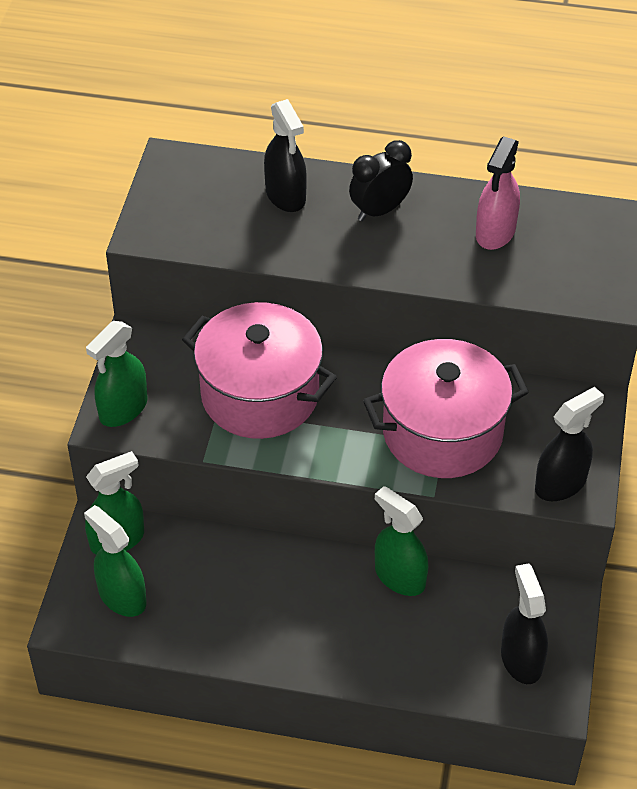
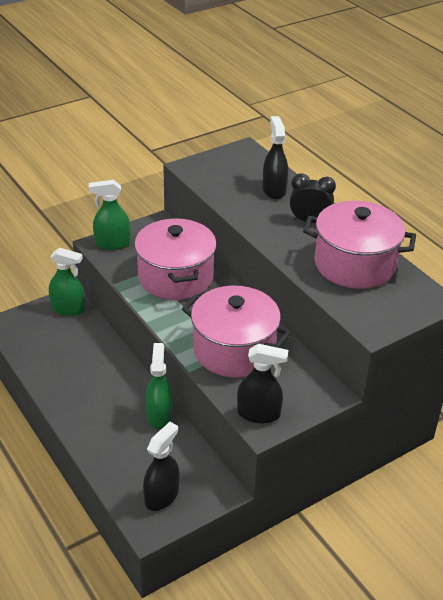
camera: 45 degrees right, 10 degrees down
(122, 596) = (38, 330): green spray bottle -> none
(285, 196) = (274, 190): black spray bottle -> black spray bottle turned 150 degrees clockwise
(495, 232) = (354, 264): pink spray bottle -> pink pot

